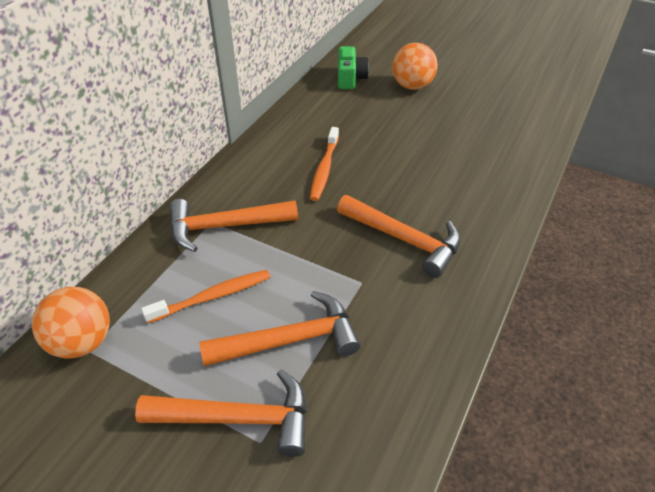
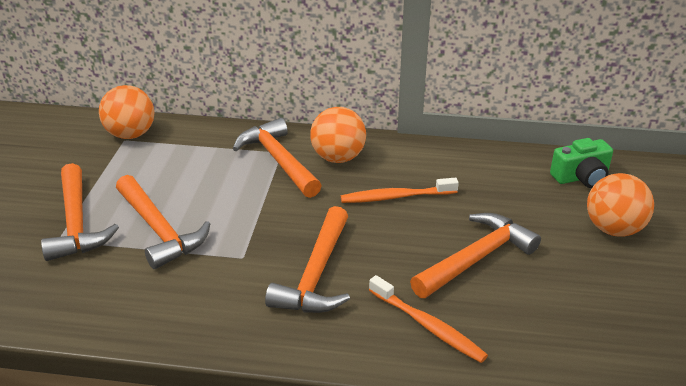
camera: 70 degrees right, 10 degrees down
(212, 296) = (193, 177): orange toothbrush -> orange toothbrush (428, 326)
(247, 187) = (338, 158): none -> orange ball
(418, 151) = (476, 258): none -> orange hammer

